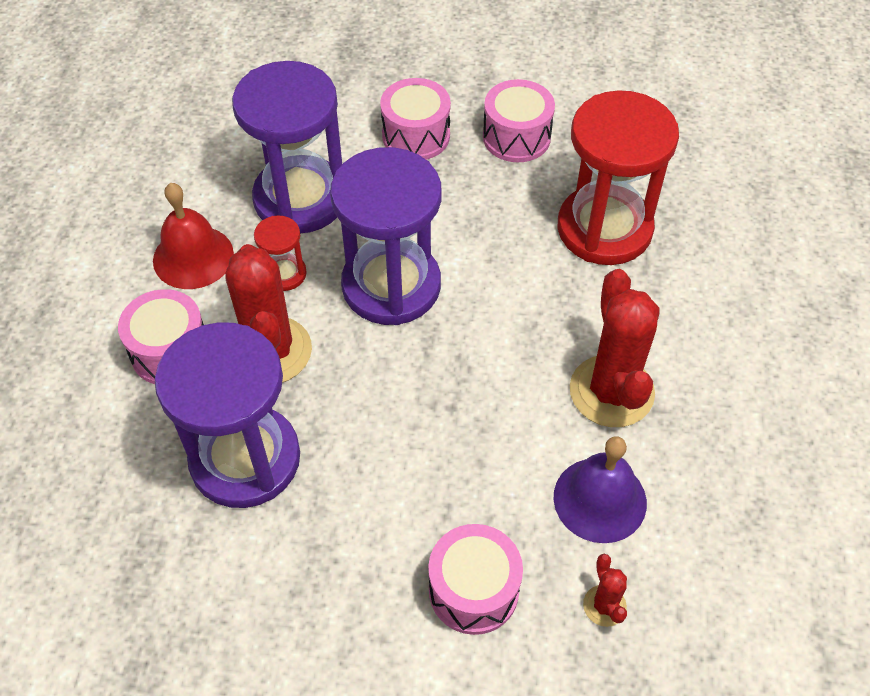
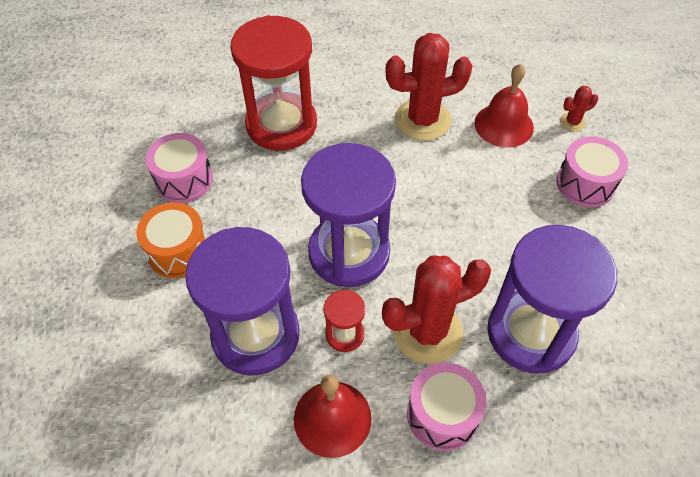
camera: 95 degrees left, 0 degrees up
(416, 135) = (178, 251): pink drum -> orange drum
(600, 499) = (504, 125): purple bell -> red bell

